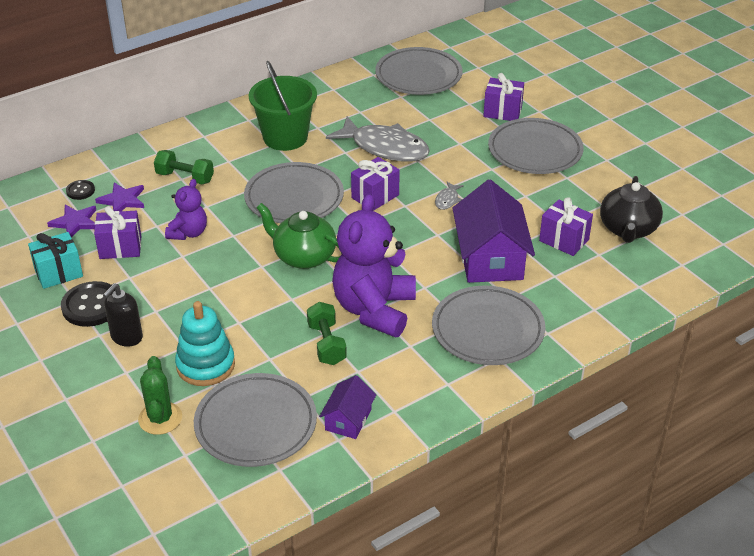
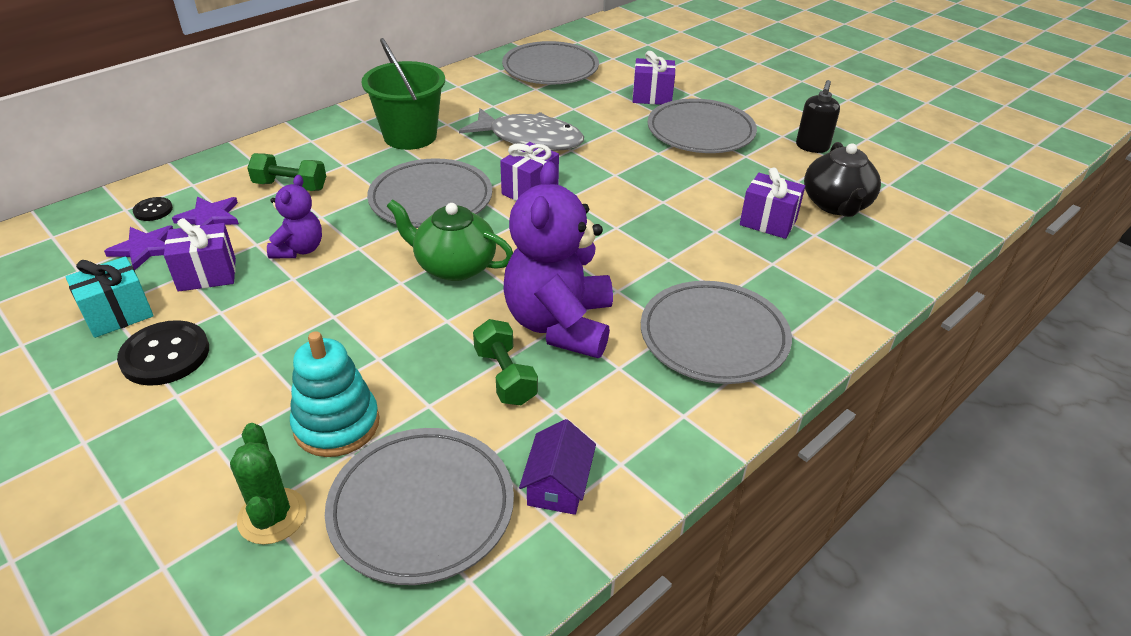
camera: 10 degrees left, 0 degrees up
(126, 337) = (217, 395): black soap dispenser -> black soap dispenser (812, 147)
(447, 200) = (617, 188): grey fish -> none
(490, 258) = (688, 249): purple house -> none

